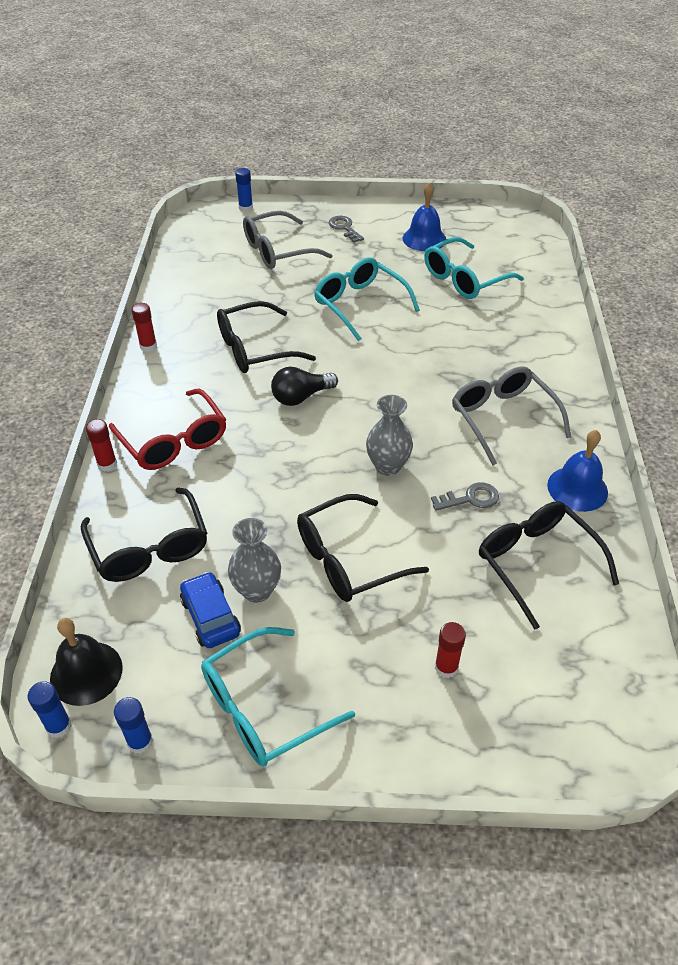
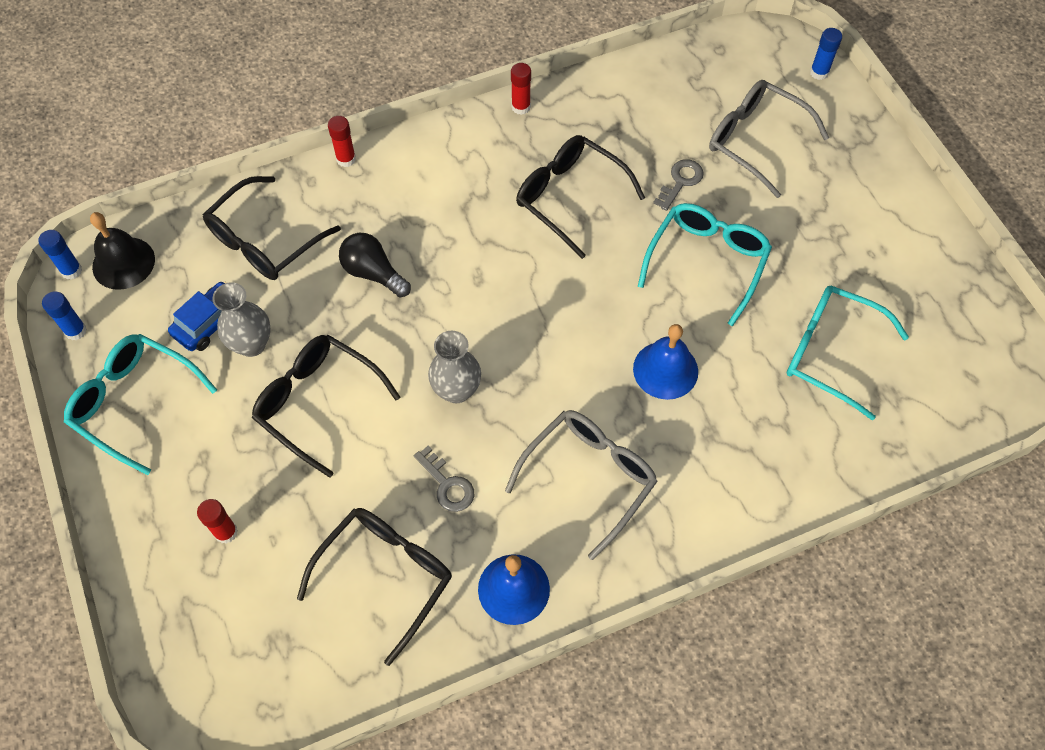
camera: 65 degrees right, 15 degrees up
(174, 441) = (400, 194): red glasses -> none
(301, 397) = (518, 271): black light bulb -> black light bulb (373, 273)
(344, 228) = (849, 186): grey key -> grey key (680, 181)
(424, 239) = (888, 278): blue bell -> blue bell (665, 370)

